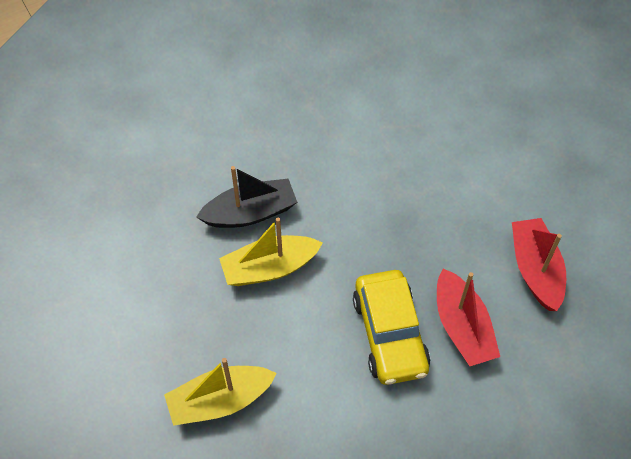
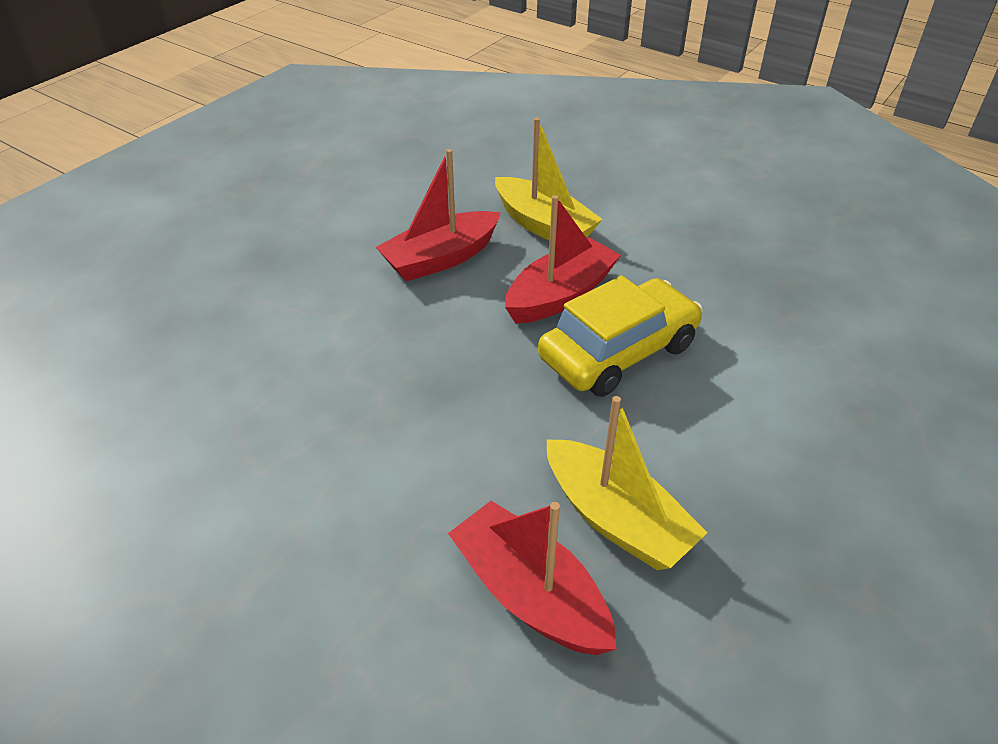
camera: 115 degrees left, 15 degrees down
(220, 401) = (861, 490): yellow boat -> yellow boat (544, 225)
(250, 213) = (530, 594): black boat -> red boat

